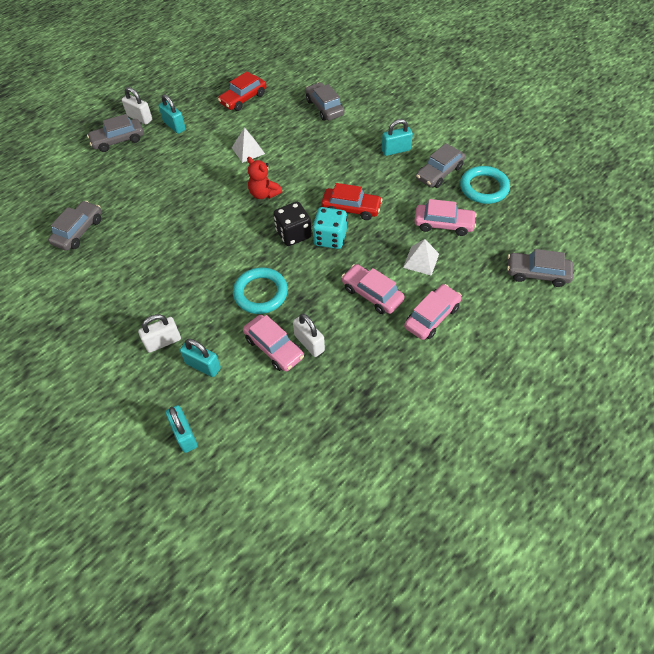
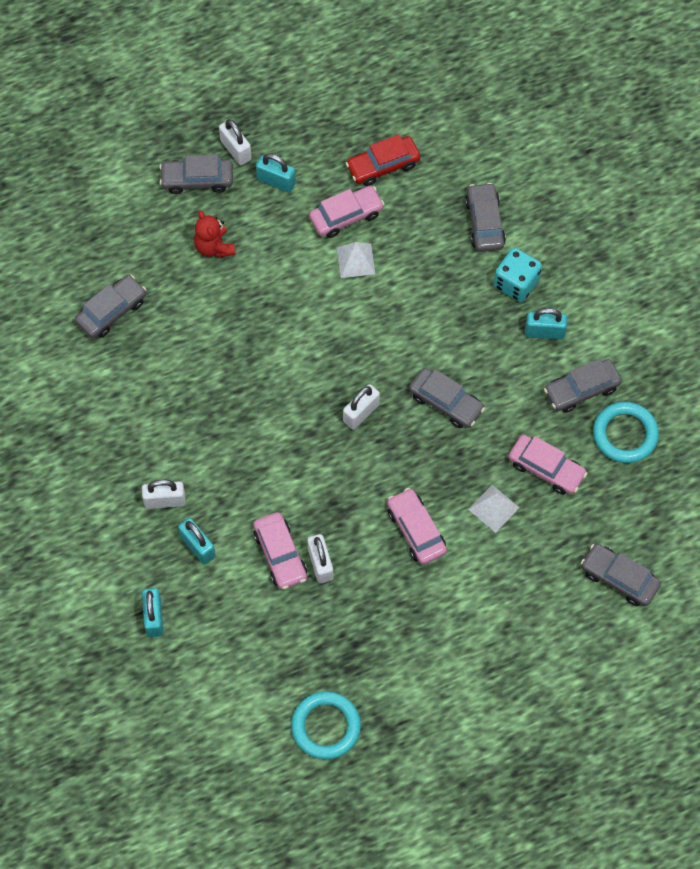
camera: 20 degrees right, 10 degrees up
(174, 126) = (276, 181): turquoise padlock -> turquoise padlock turned 45 degrees counterclockwise
(260, 293) = (292, 480): turquoise ring -> turquoise ring (326, 726)
(264, 194) = (349, 338): red teddy bear -> red teddy bear (214, 247)
(293, 234) = (361, 413): black dice -> white padlock
(330, 238) = (401, 436): turquoise dice -> turquoise dice (516, 283)
(351, 208) = (446, 402): red car -> grey car
(432, 317) = (469, 585): pink car -> pink car (346, 216)

